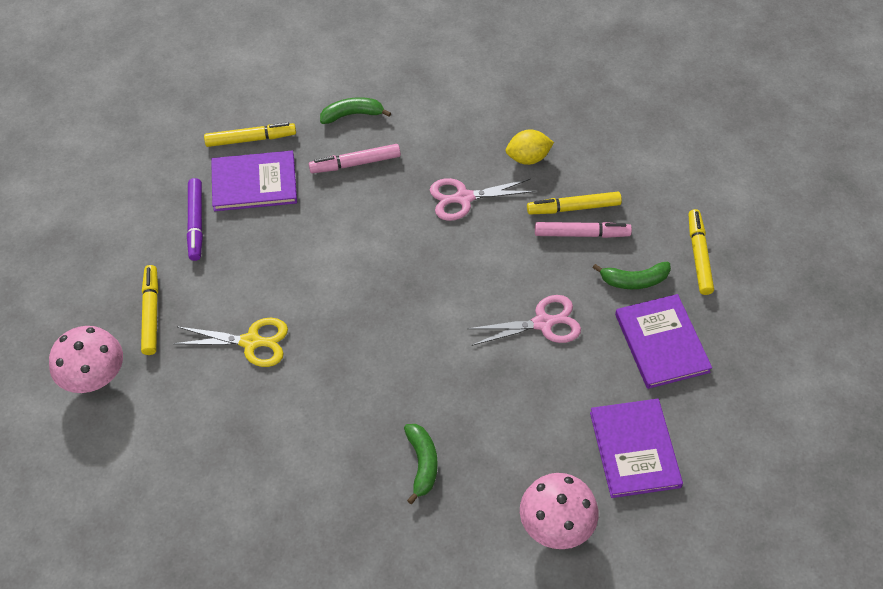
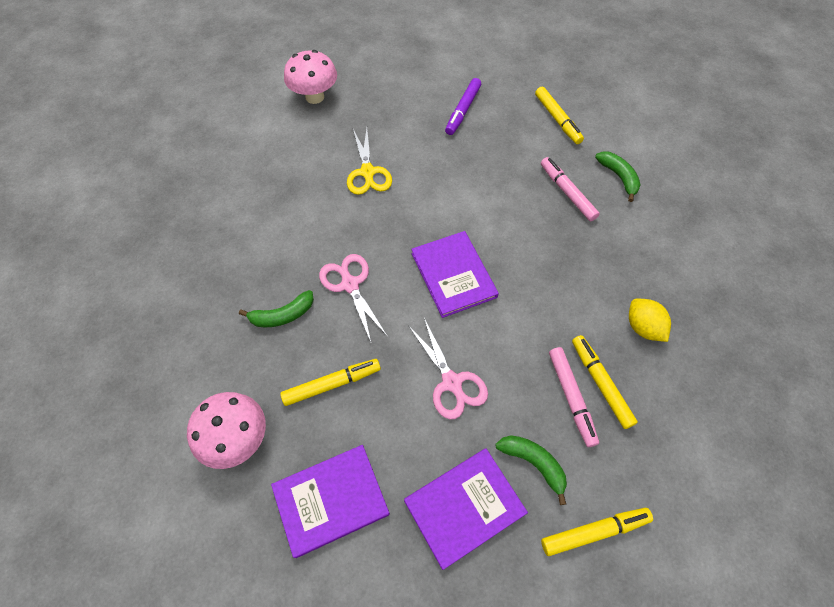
camera: 75 degrees right, 5 degrees up
(151, 313) = (375, 109): yellow marker -> yellow marker (332, 384)
(196, 223) = (463, 110): purple marker -> purple marker turned 45 degrees counterclockwise
(254, 183) = (515, 133): purple book -> purple book (453, 275)
(463, 198) = (567, 282): pink scissors -> pink scissors (350, 284)
(634, 280) = (533, 463): green banana -> green banana turned 150 degrees clockwise

